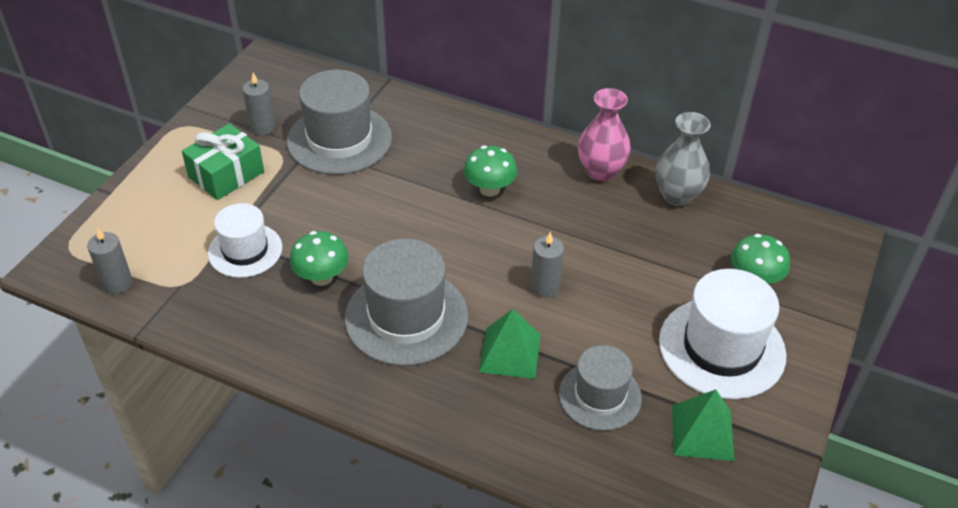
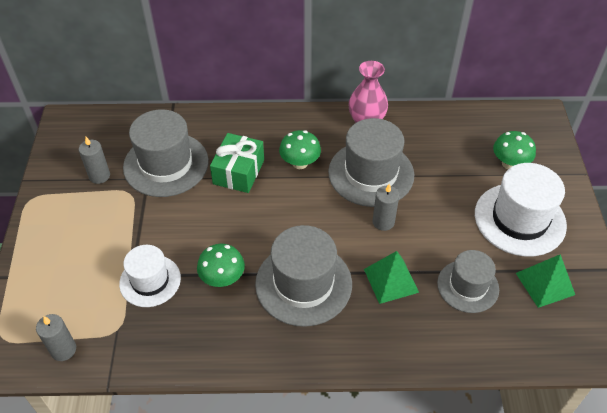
camera: 25 degrees left, 5 degrees up
(226, 174) = (95, 225): green gift -> green gift (238, 172)
(567, 229) = (371, 173): none -> grey hat
(677, 196) = (426, 122): grey vase -> none

